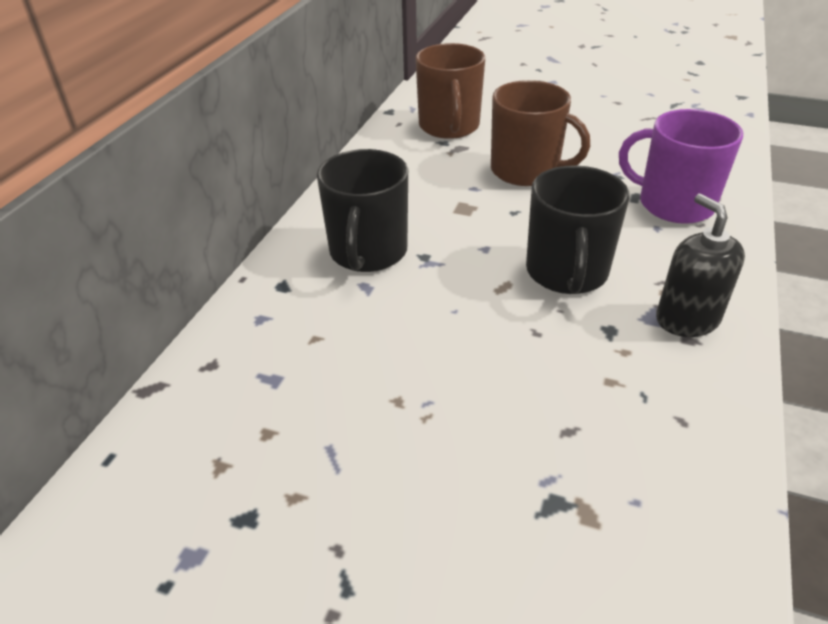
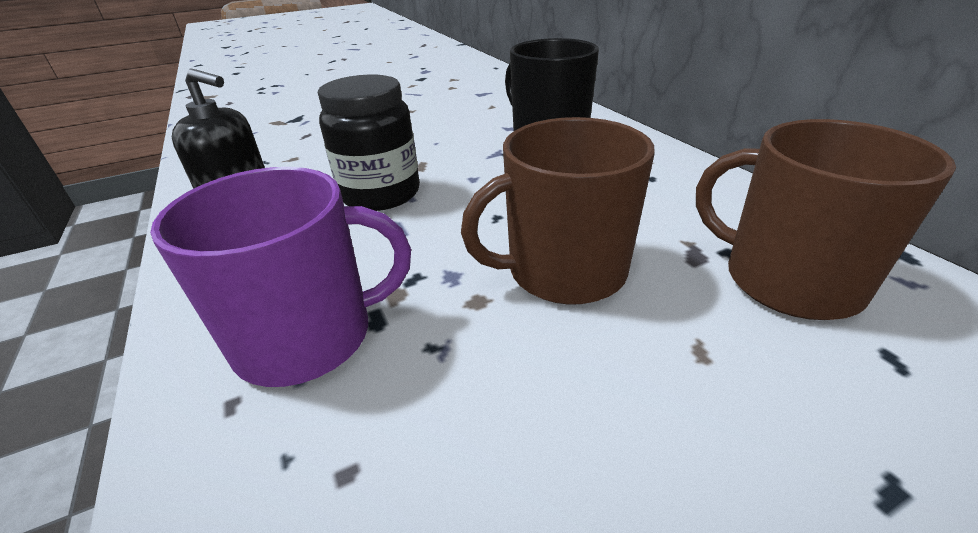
camera: 135 degrees right, 5 degrees down
(567, 272) = (380, 194): black mug -> black jar

